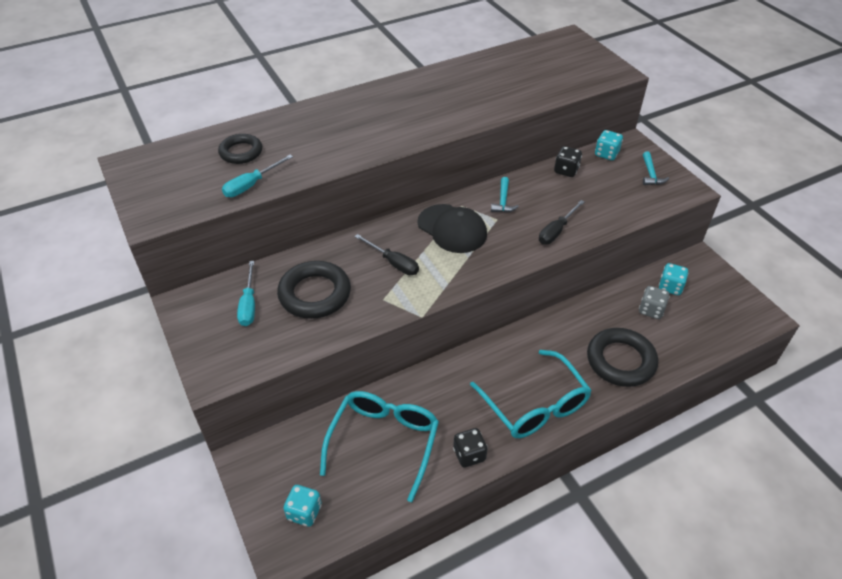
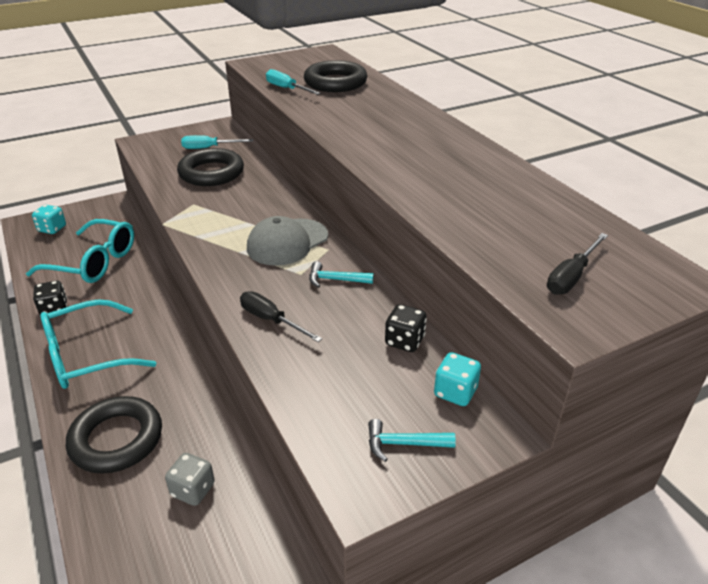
camera: 90 degrees right, 10 degrees down
(241, 152) = (335, 82): black ring -> black ring, size x1.58
(393, 263) = (241, 208): black screwdriver -> black screwdriver (571, 276)
(452, 229) = (287, 242): black cap -> grey cap
(670, 287) = (234, 526): turquoise dice -> none

